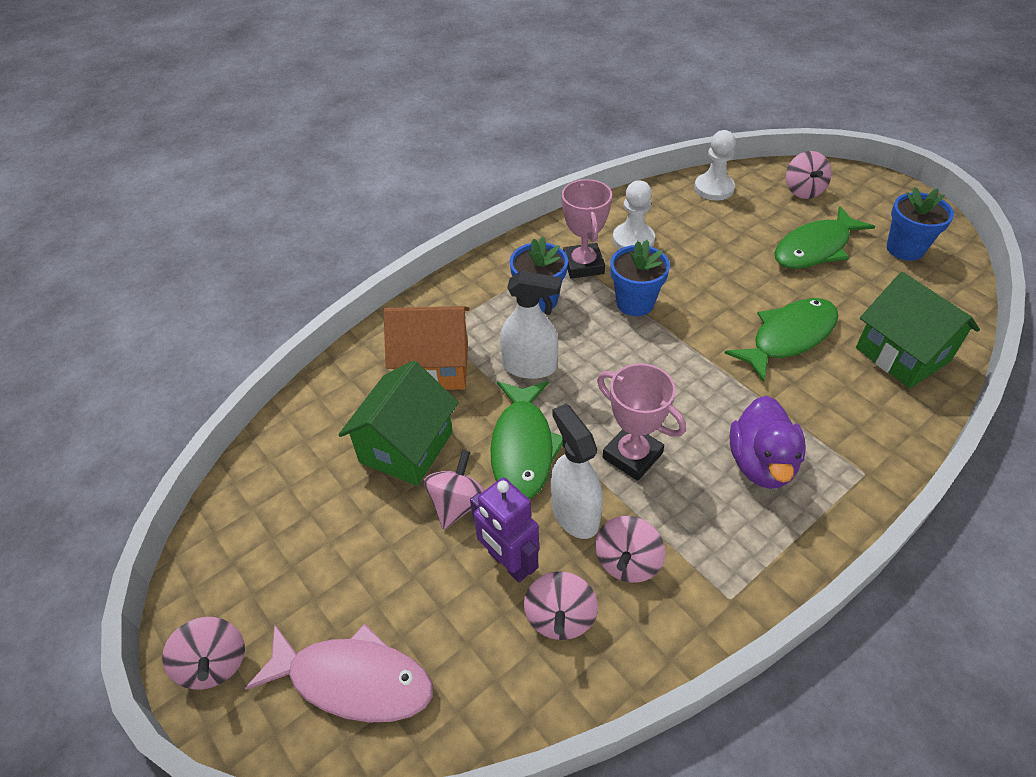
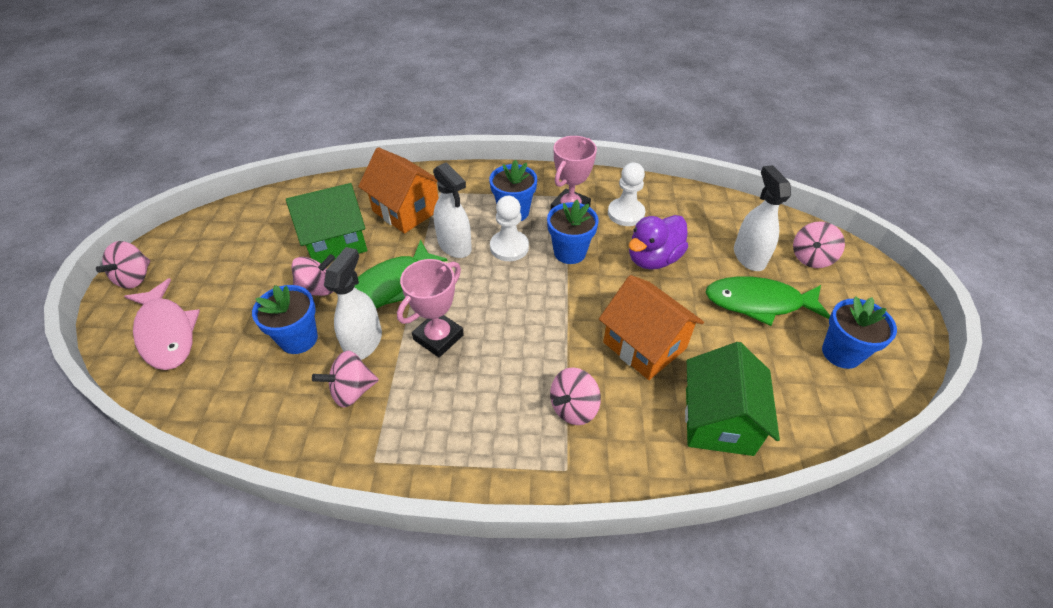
camera: 40 degrees right, 0 degrees up
(508, 563) = (299, 339): purple robot -> blue flower pot
(560, 617) = (281, 387): pink spinning top -> pink spinning top (573, 408)
(632, 455) = (438, 337): pink trophy -> pink trophy turned 45 degrees clockwise
(714, 188) = (736, 215): white pawn -> white pawn (509, 247)
(761, 463) = (506, 405): purple duck -> purple duck (653, 259)
(764, 217) = (749, 256): none -> white spray bottle
(788, 337) = (644, 345): green fish -> orange house

